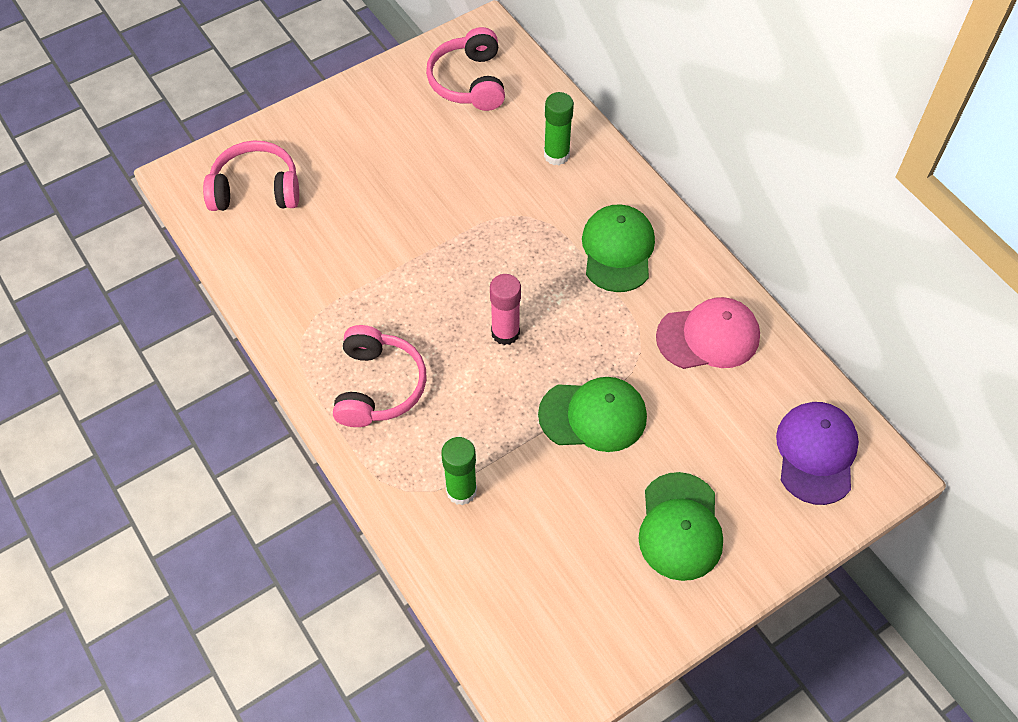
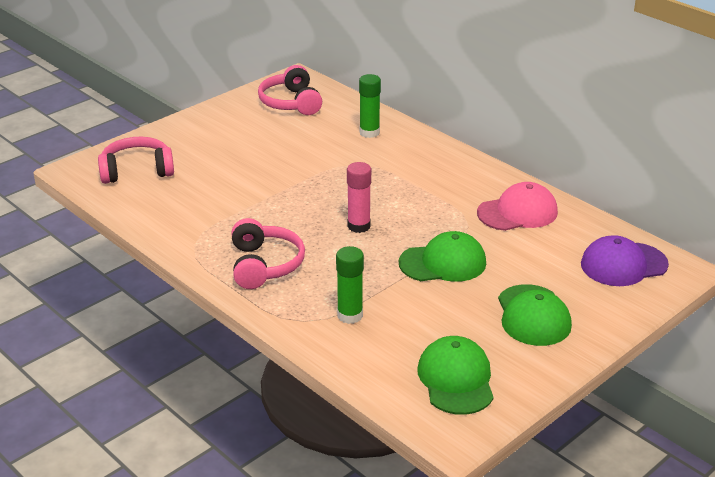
camera: 10 degrees left, 25 degrees down
(618, 250) = (432, 175): green cap -> green cap (456, 379)
(816, 453) = (623, 264): purple cap -> purple cap turned 105 degrees counterclockwise

